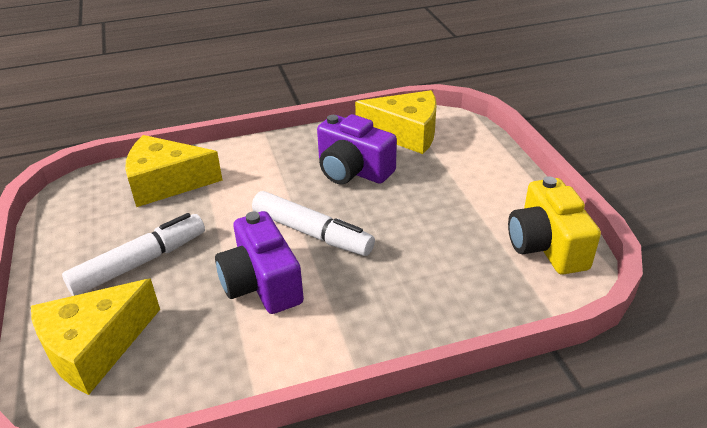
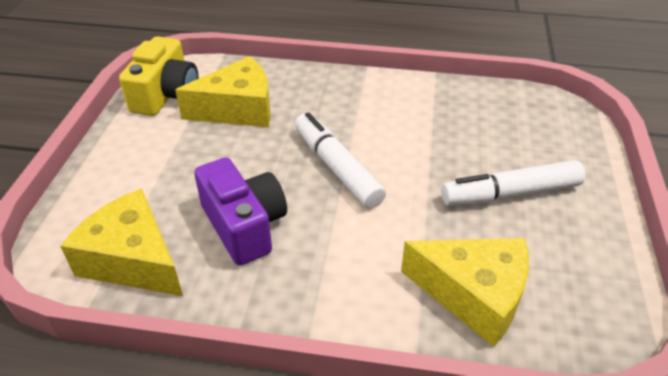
camera: 155 degrees left, 5 degrees up
(95, 347) = (546, 135): yellow cheese -> yellow cheese (238, 109)
(262, 283) = (403, 139): purple camera -> none

